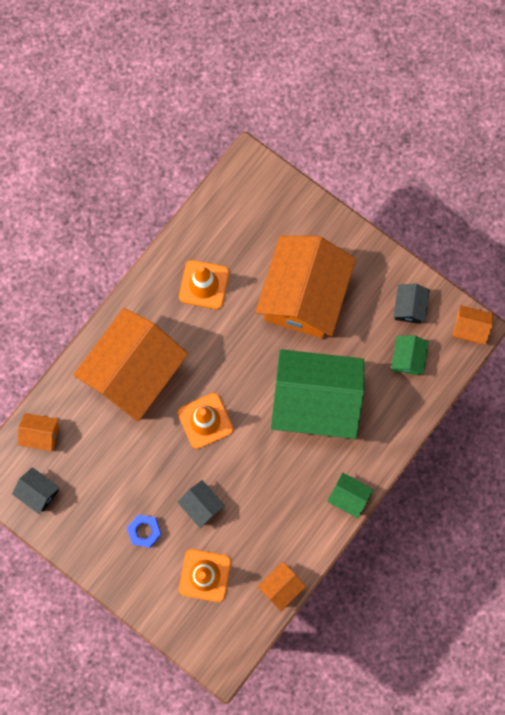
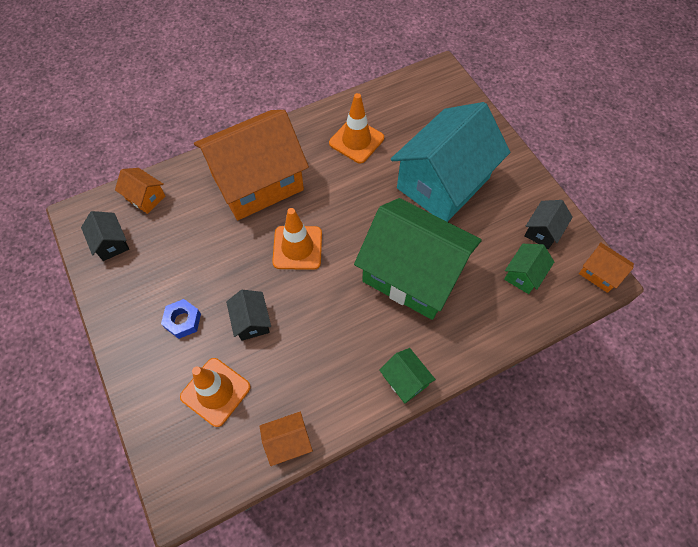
camera: 25 degrees right, 15 degrees down
(303, 296) = (443, 183): orange house -> turquoise house

